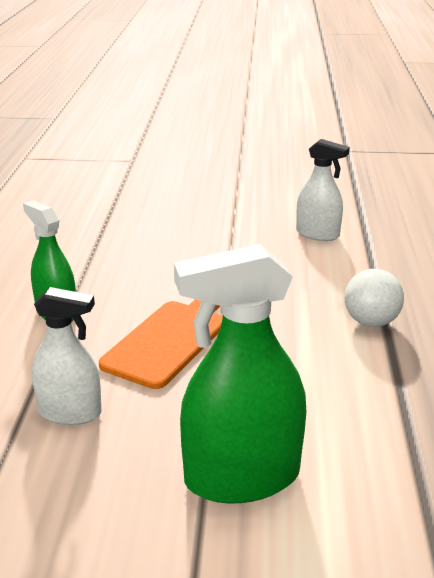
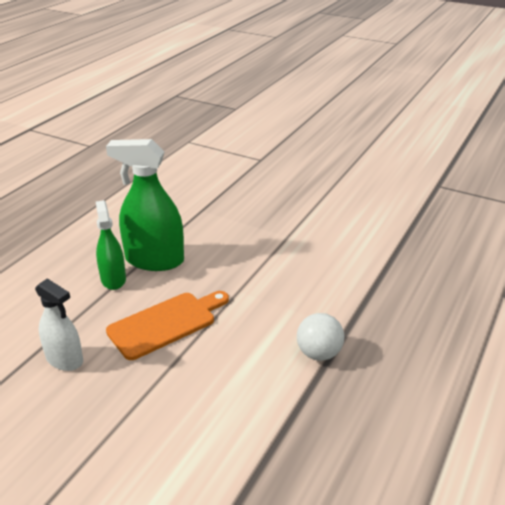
camera: 25 degrees right, 5 degrees up
(242, 477) = (127, 447): green spray bottle -> green spray bottle (154, 260)
(317, 234) = (344, 262): white spray bottle -> none

